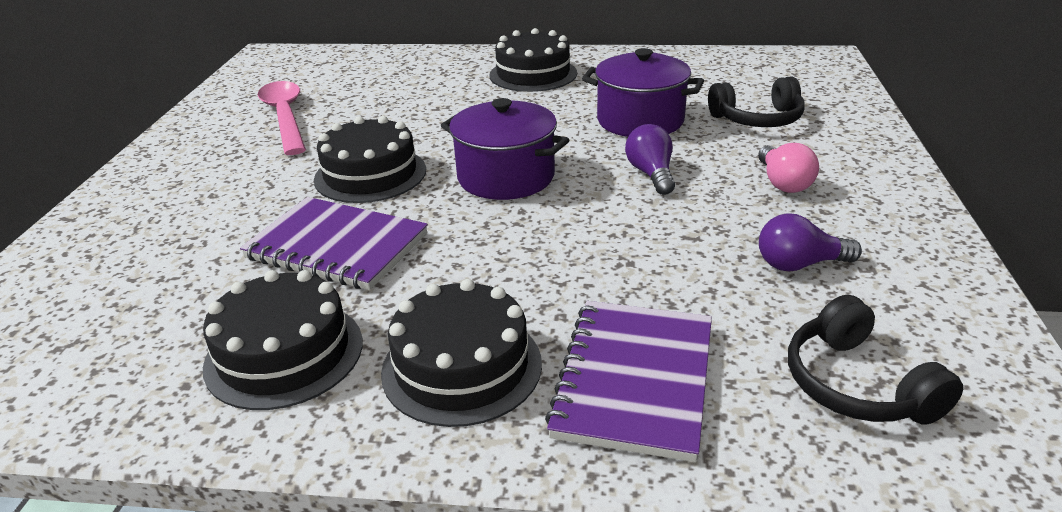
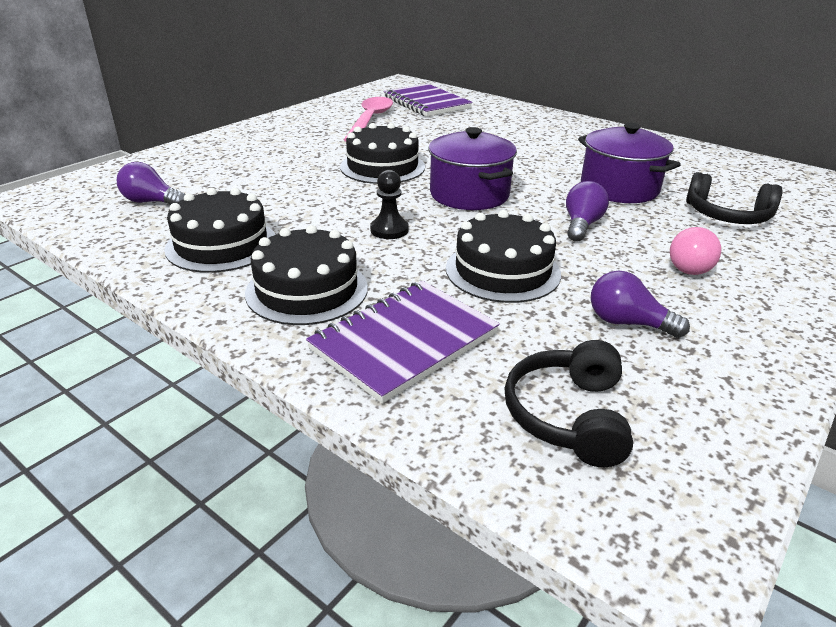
camera: 30 degrees right, 0 degrees up
(107, 333) = (152, 202): none -> purple light bulb
(337, 246) = (315, 200): purple notebook -> purple notebook (426, 103)
(469, 252) = (389, 230): none -> black pawn
(533, 74) = (571, 137): black cake -> black cake (502, 271)

